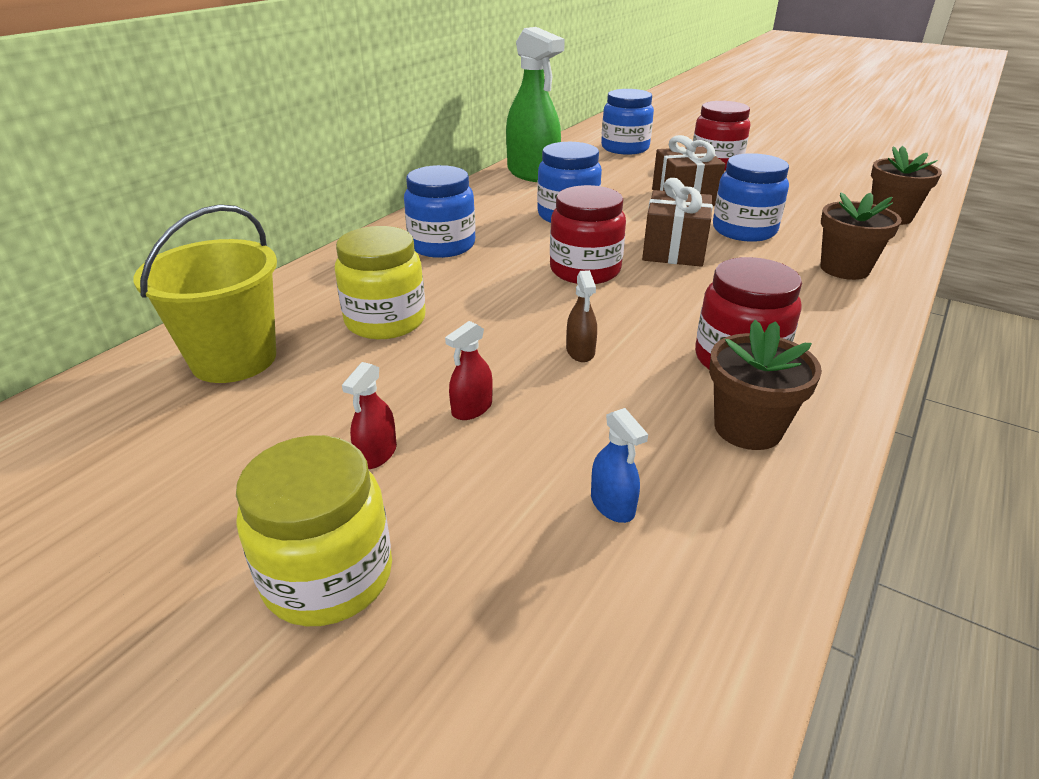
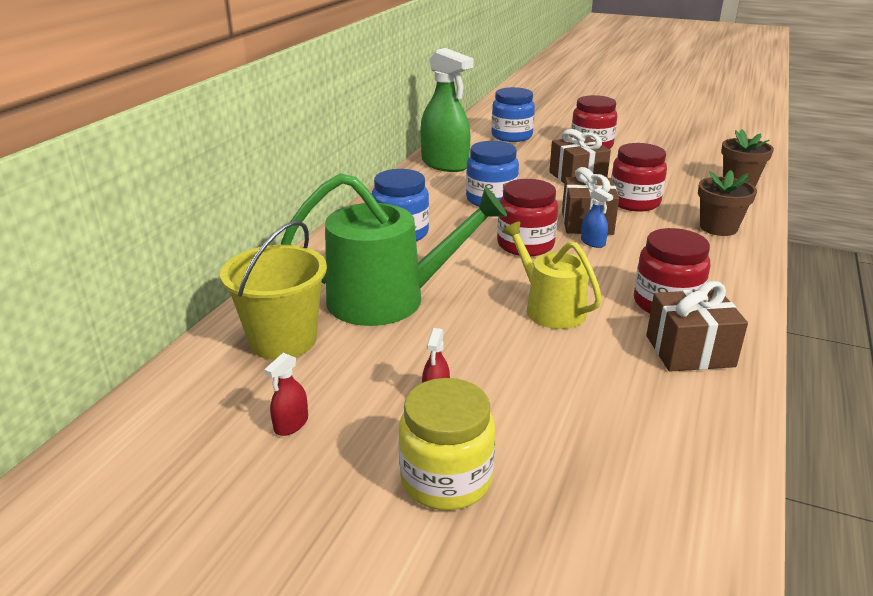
camera: 10 degrees left, 5 degrees down
(385, 321) = (388, 299): yellow jar -> green watering can
(472, 408) = (489, 358): red spray bottle -> red spray bottle (291, 424)
(580, 351) = (550, 308): brown spray bottle -> yellow watering can
(612, 505) = (618, 411): blue spray bottle -> blue spray bottle (593, 242)
(744, 230) = (634, 202): blue jar -> red jar
(747, 428) = (689, 351): brown flower pot -> brown gift

